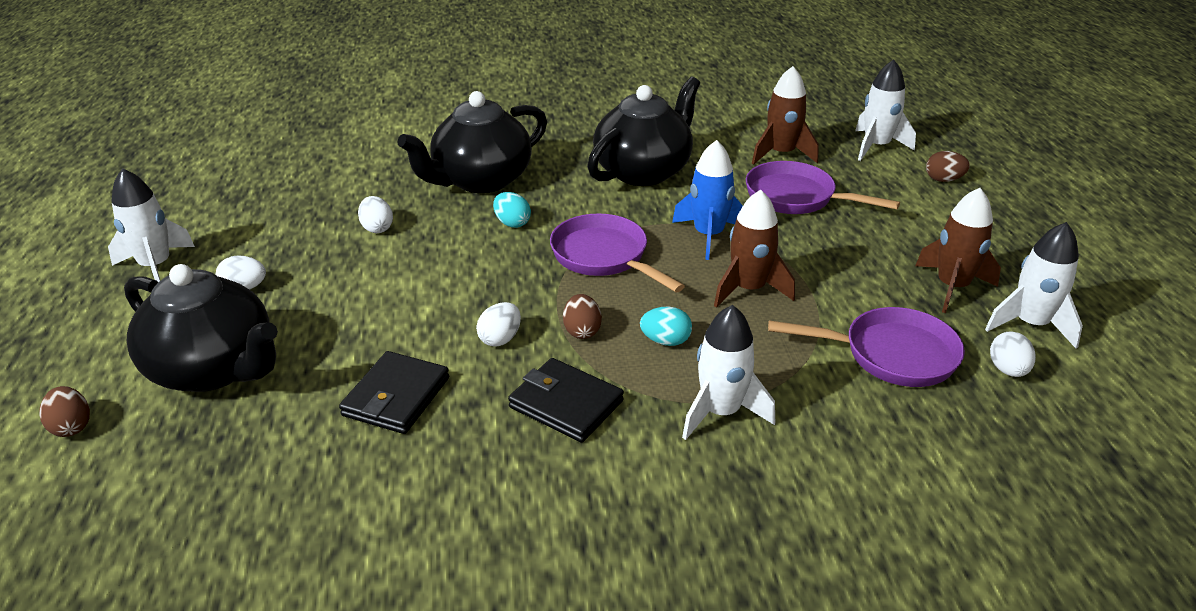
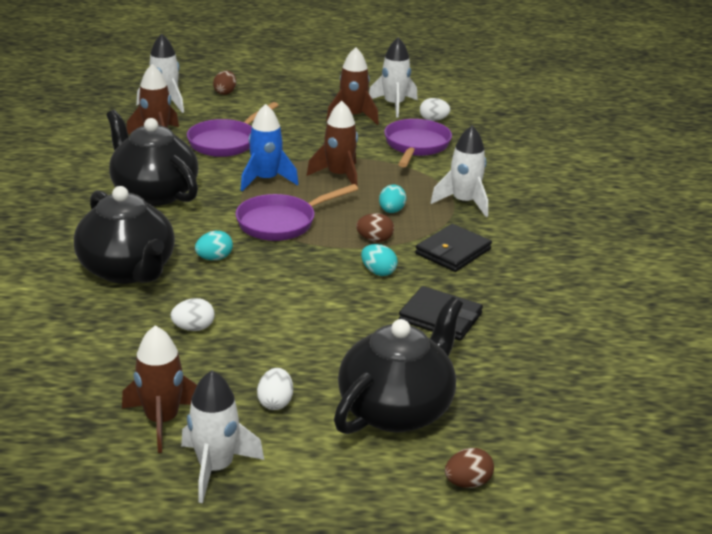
camera: 85 degrees left, 5 degrees down
(231, 231) = (162, 420): none -> brown rocket
(500, 339) = (378, 272): white egg -> turquoise egg

